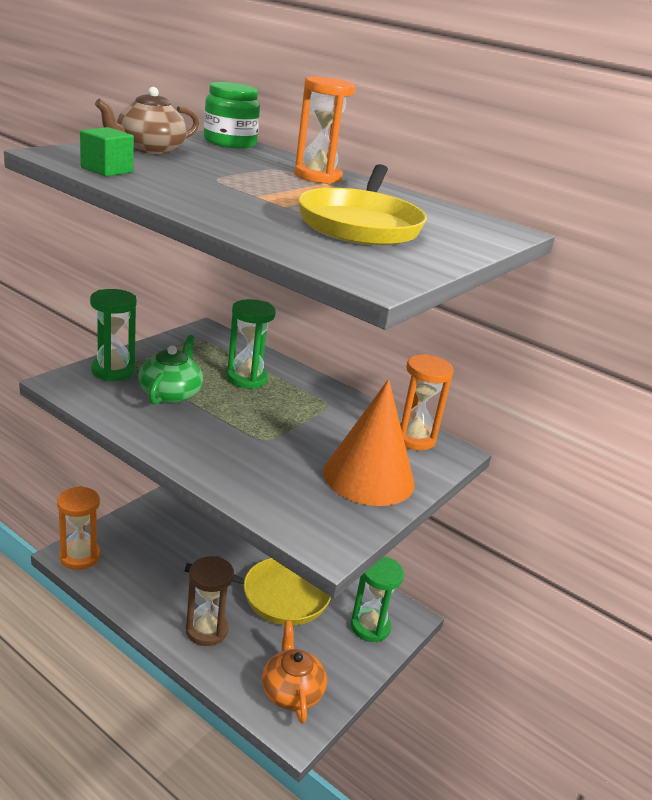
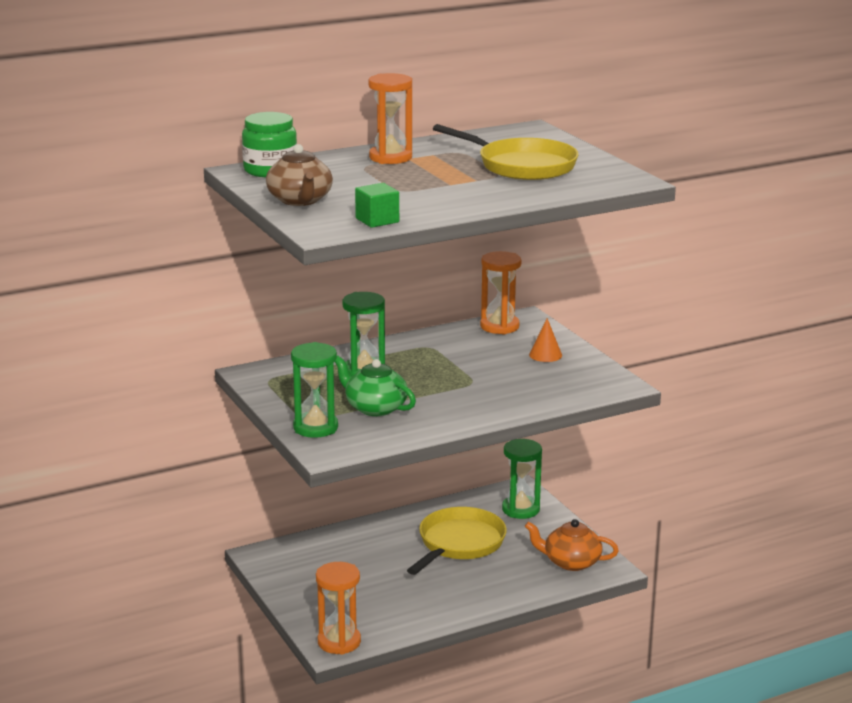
camera: 60 degrees left, 5 degrees down
(206, 630) = (482, 588): brown hourglass -> none
(369, 477) = (545, 355): orange cone -> orange cone, size x0.43

